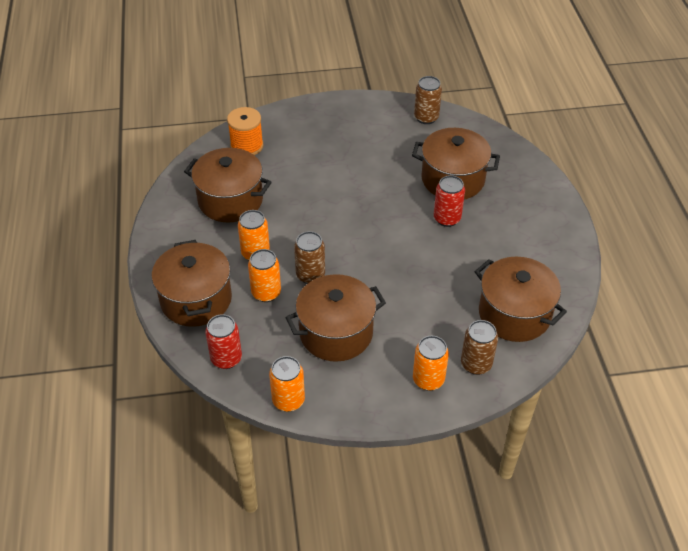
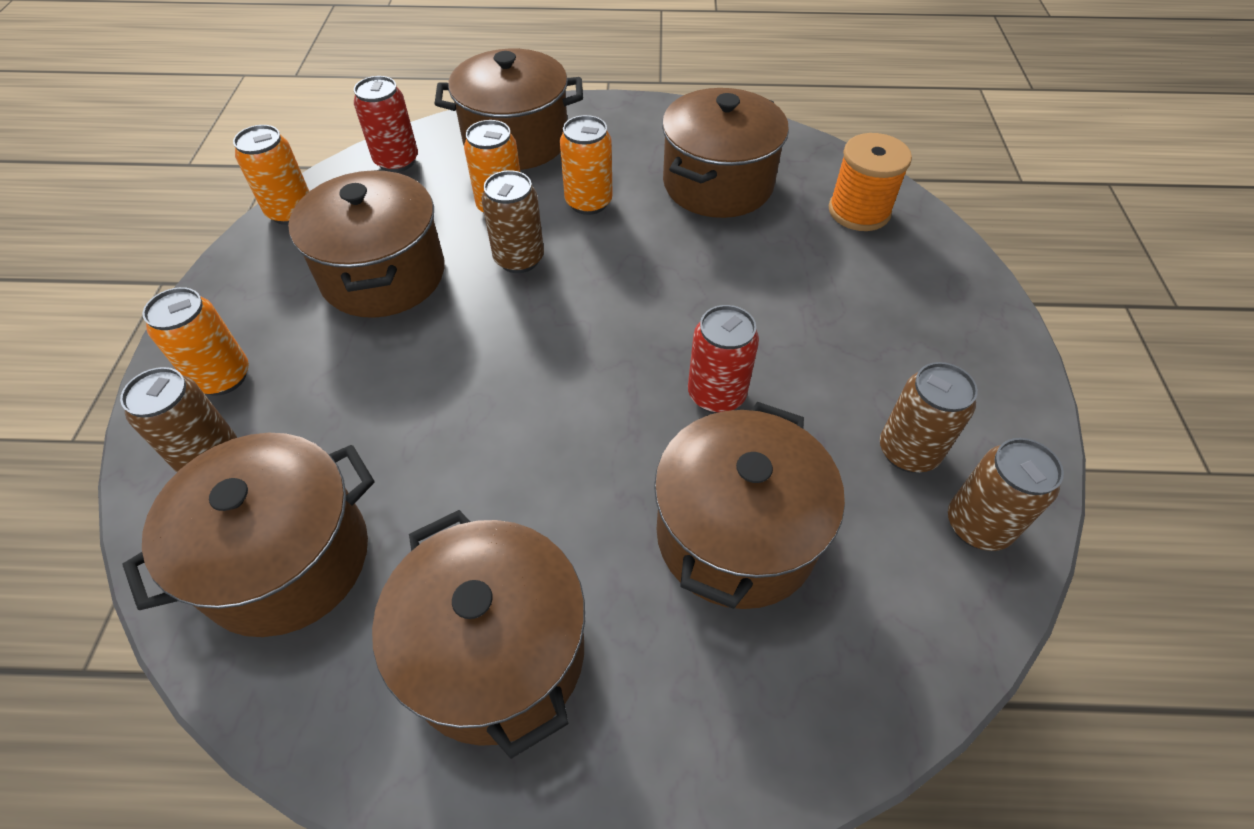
camera: 100 degrees right, 5 degrees up
(398, 133) = (908, 451): none -> brown can
(447, 218) = (606, 492): red can -> red can (716, 395)
(525, 238) = (496, 653): none -> brown pot

